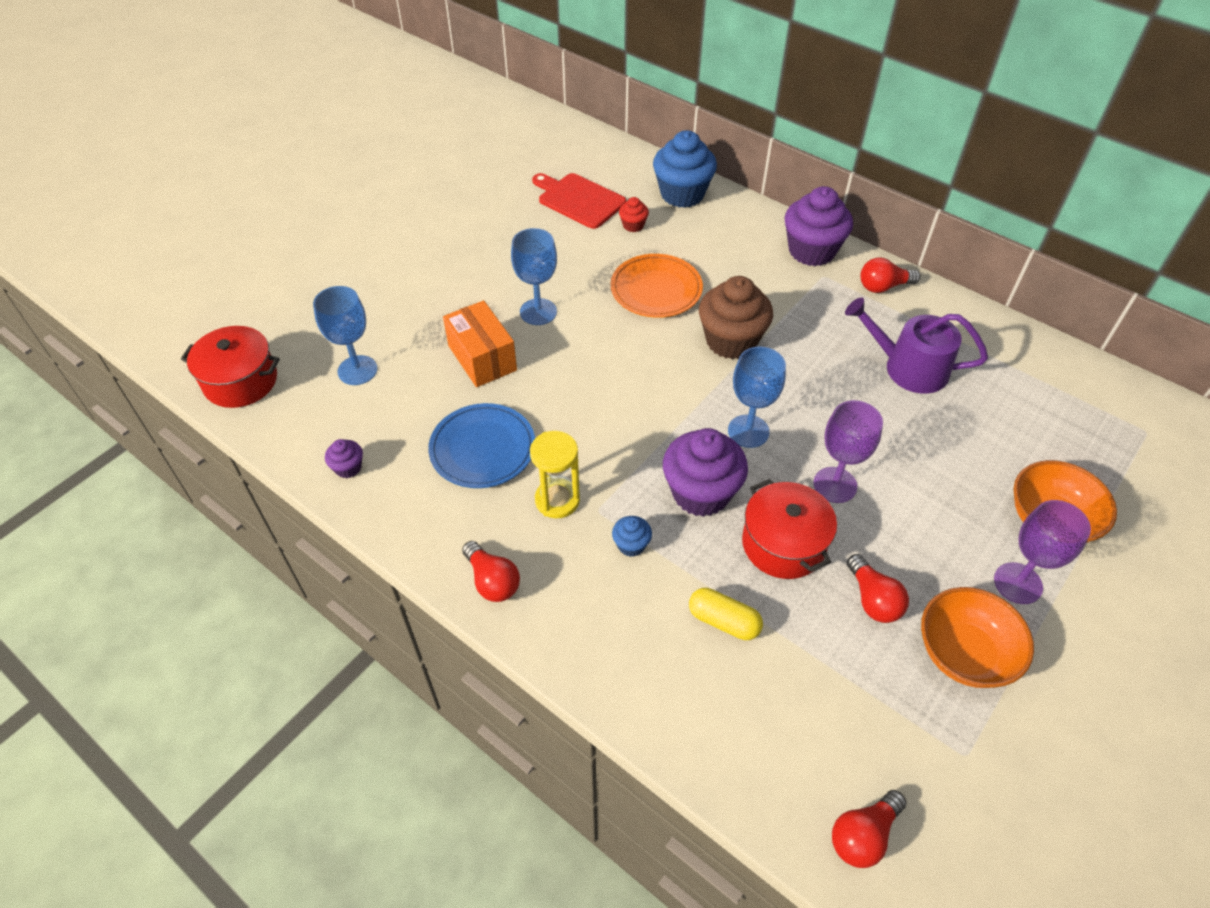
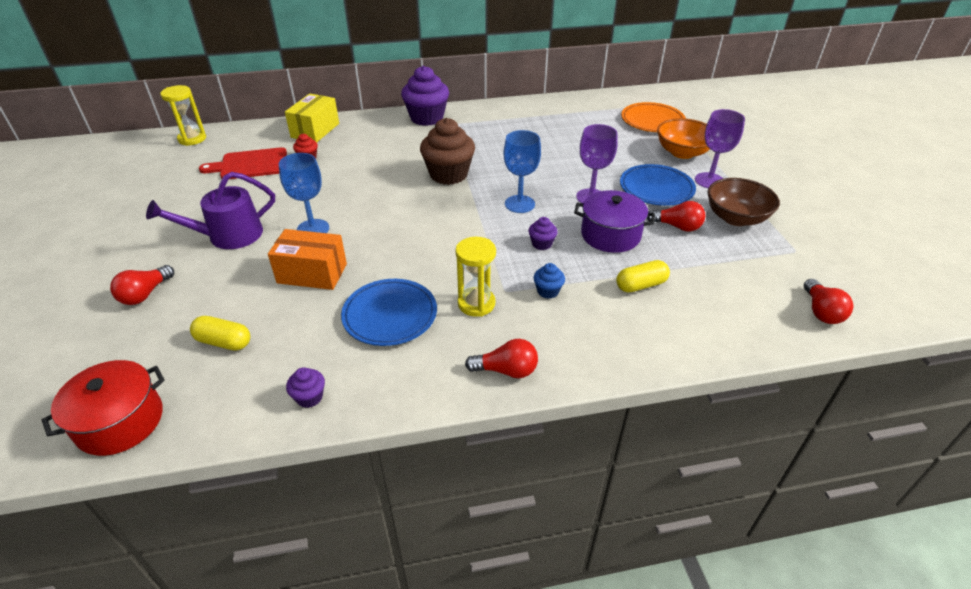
camera: 50 degrees left, 10 degrees down
(357, 370) = (224, 342): blue goblet -> yellow capsule
(570, 135) = (192, 139): none -> yellow hourglass
(656, 289) = (370, 177): orange plate -> orange plate (652, 121)
(682, 194) = (315, 130): blue cupcake -> yellow box
(701, 493) = (541, 244): purple cupcake -> purple cupcake, size x0.46
(783, 544) = (610, 235): red pot -> purple pot
(883, 287) = (483, 113): red light bulb -> red light bulb (145, 294)
(908, 367) = (544, 136): purple watering can -> purple watering can (228, 235)
(929, 537) = (656, 188): none -> blue plate
(964, 653) = (735, 218): orange bowl -> brown bowl

